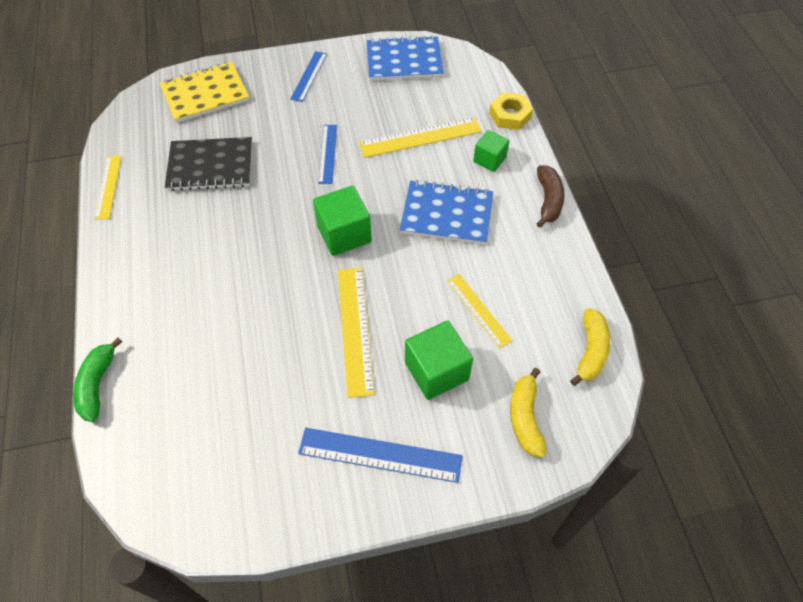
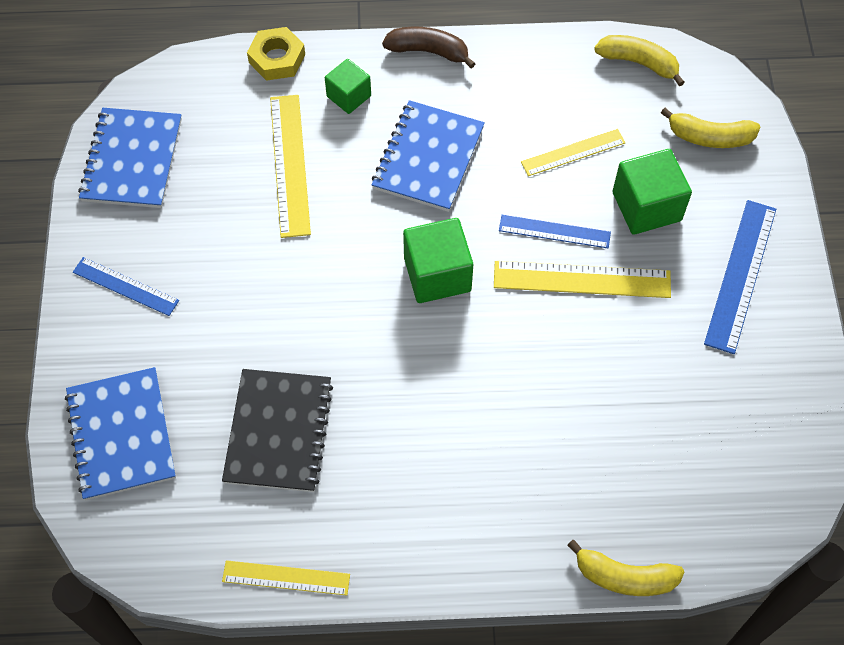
camera: 80 degrees left, 5 degrees up
(97, 384) = (624, 577): green banana -> yellow banana
(205, 94) = (121, 435): yellow notebook -> blue notebook
(327, 153) = (292, 278): blue ruler -> blue ruler (554, 232)

